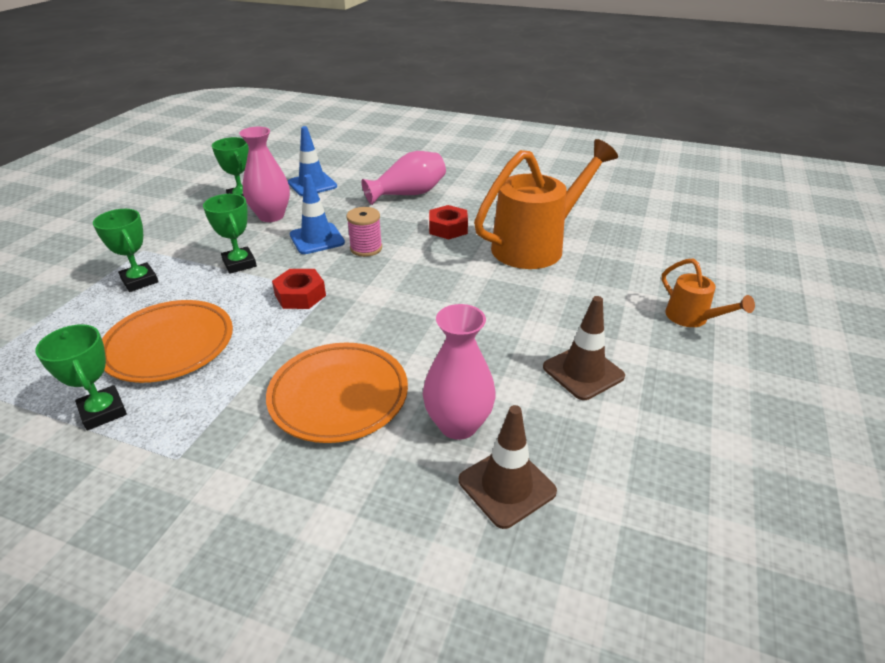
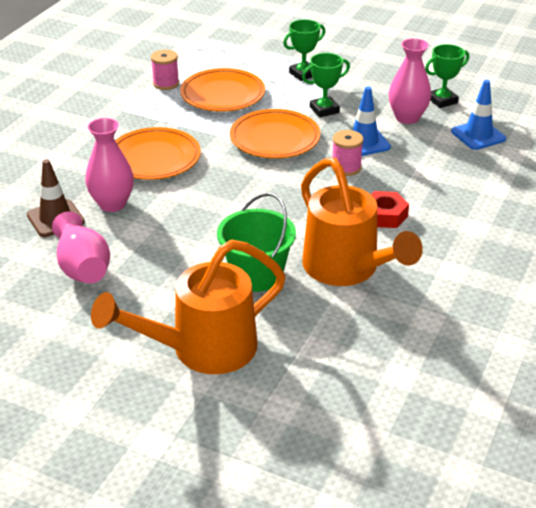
camera: 95 degrees right, 0 degrees up
(103, 411) = (166, 83): green trophy -> pink spool
(300, 295) = (275, 139): red nut -> orange plate
(408, 194) = (462, 193): pink vase -> pink vase (83, 267)
(564, 294) = (256, 275): none -> green bucket
(583, 372) = (147, 267): brown traffic cone -> none
(692, 318) = (203, 349): orange watering can -> orange watering can, size x2.06

